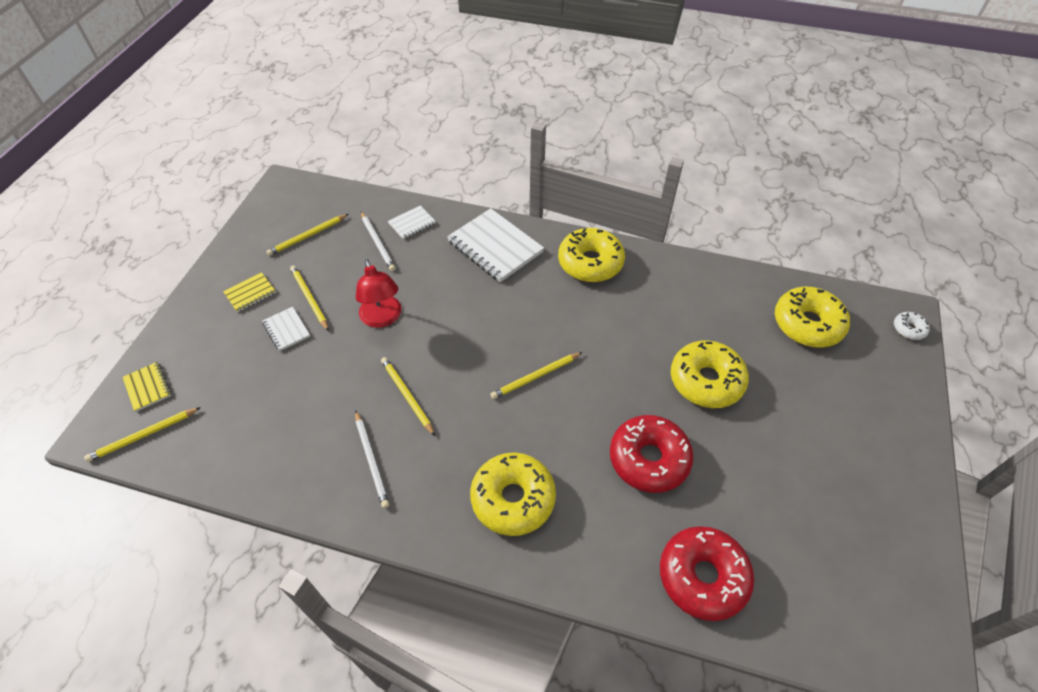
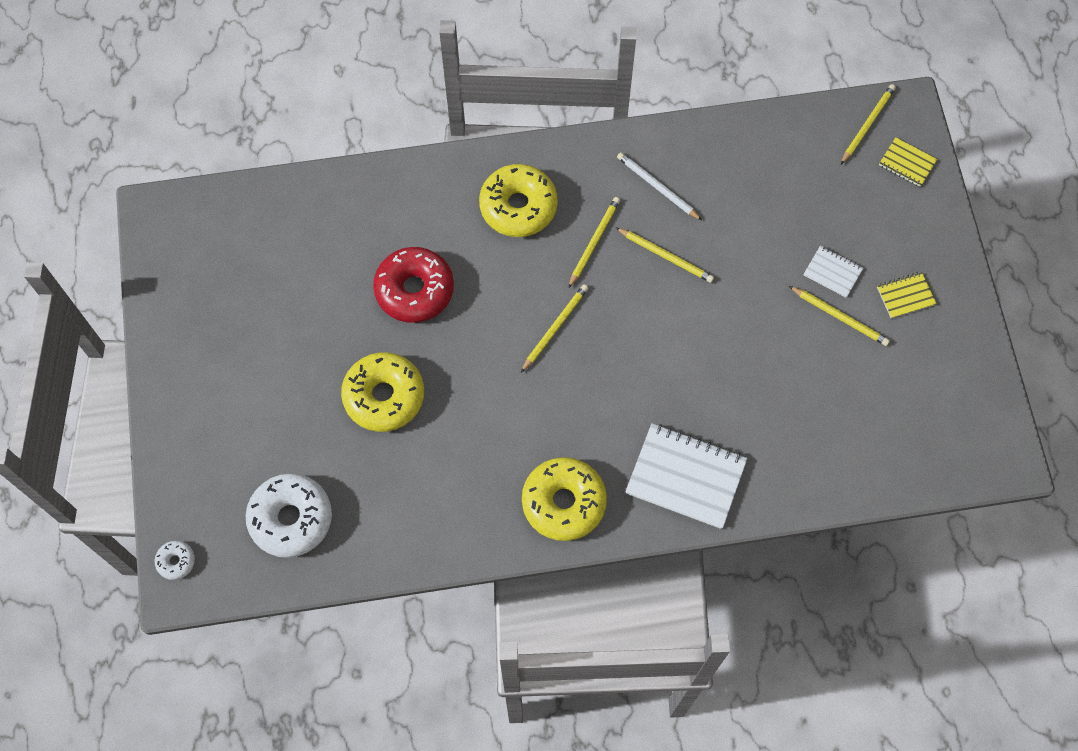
camera: 155 degrees right, 15 degrees up
(250, 293) = (905, 296): yellow notebook -> yellow notebook turned 45 degrees clockwise
(307, 236) = (909, 395): yellow pencil -> yellow pencil (594, 242)
(377, 243) = (823, 422): white pencil -> none
(382, 318) = (747, 327): red lamp -> none
(412, 223) = (805, 469): white notebook -> none
(702, 576) = (339, 211): red donut -> none
(807, 324) = (291, 519): yellow donut -> white donut

